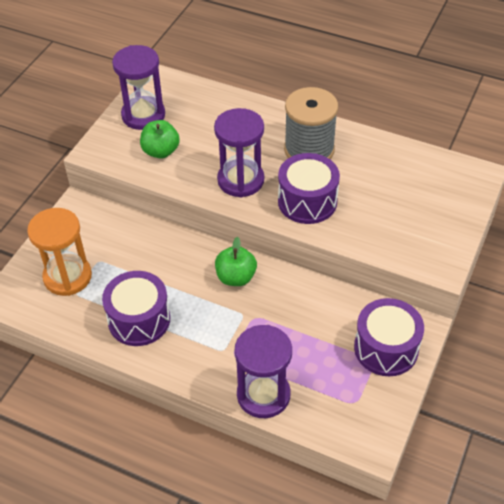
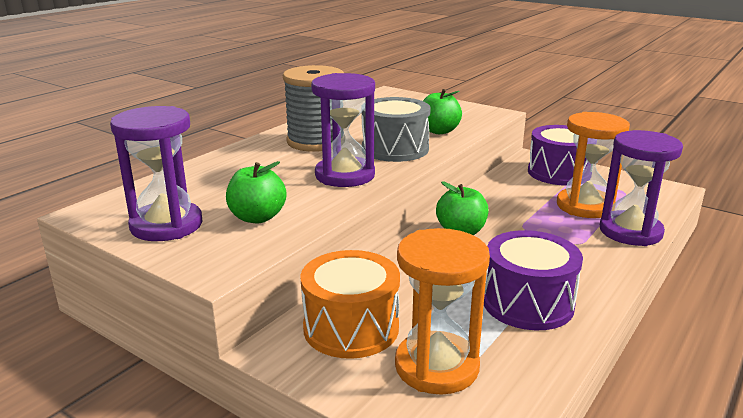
camera: 80 degrees left, 25 degrees down
(101, 233) = (351, 327): none -> orange drum
(307, 201) = (395, 149): purple drum -> grey drum
(308, 365) = (585, 206): none -> orange hourglass
(365, 226) = (439, 131): none -> green apple

